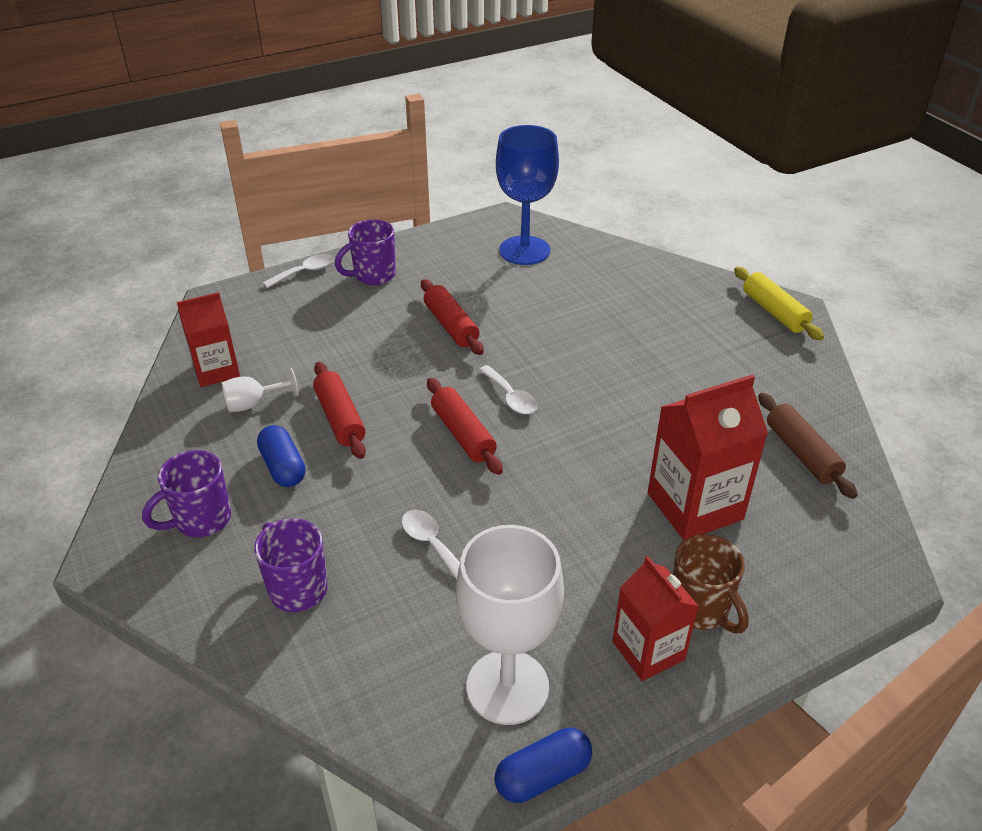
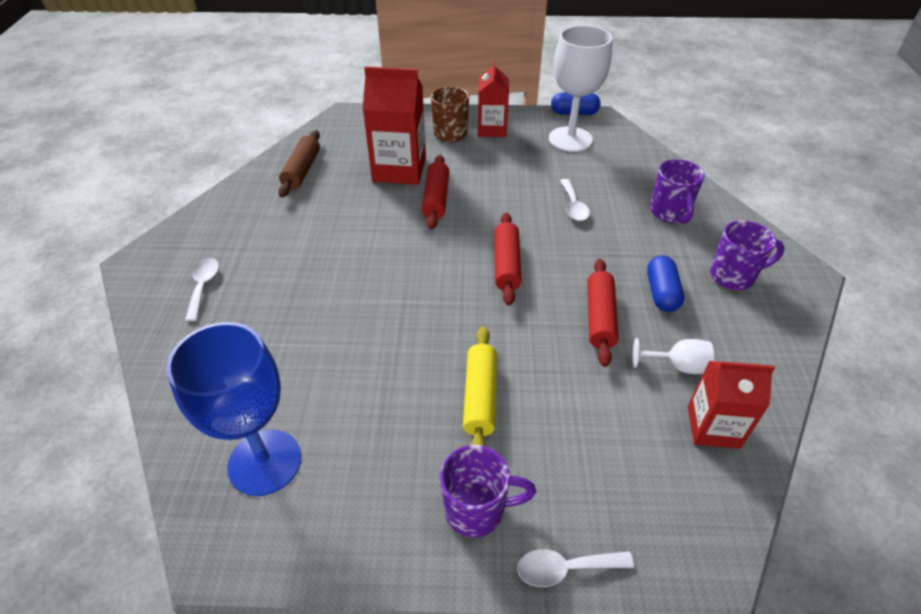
camera: 150 degrees left, 5 degrees up
(451, 325) = (439, 378): red rolling pin -> red rolling pin (436, 199)
(511, 397) = (446, 279): white spoon -> white spoon (203, 286)
(774, 312) = (157, 265): yellow rolling pin -> yellow rolling pin (480, 397)

